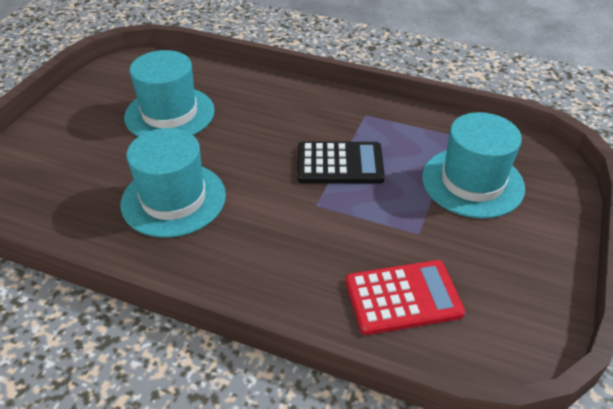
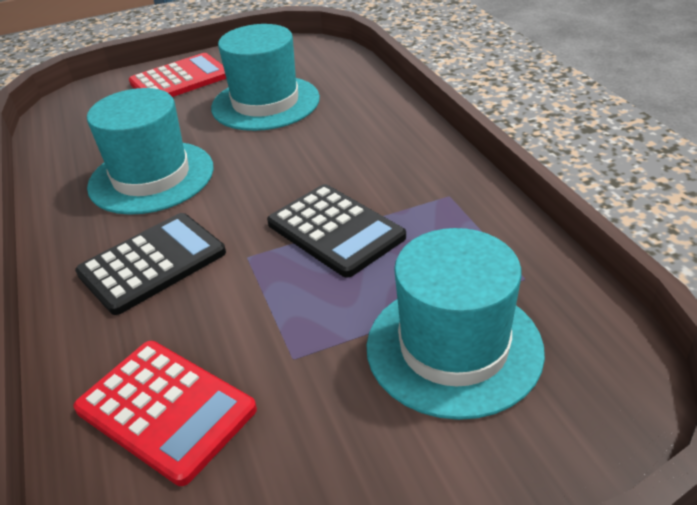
camera: 50 degrees right, 5 degrees down
(69, 127) = (180, 80): none -> red calculator
(269, 243) = (152, 263): none -> black calculator

